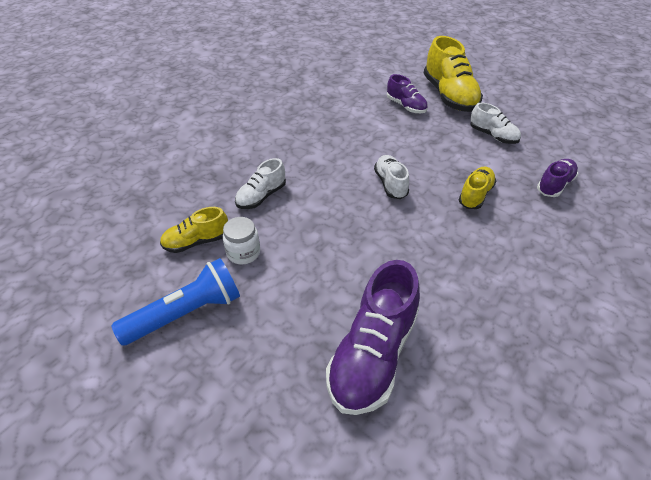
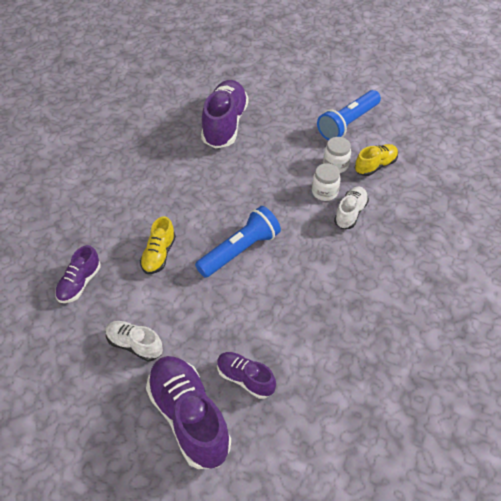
camera: 165 degrees right, 5 degrees up
(276, 223) = (324, 192): none -> white jar
(390, 184) = (239, 251): white shoe -> blue flashlight
(449, 96) = (189, 418): yellow shoe -> purple shoe

